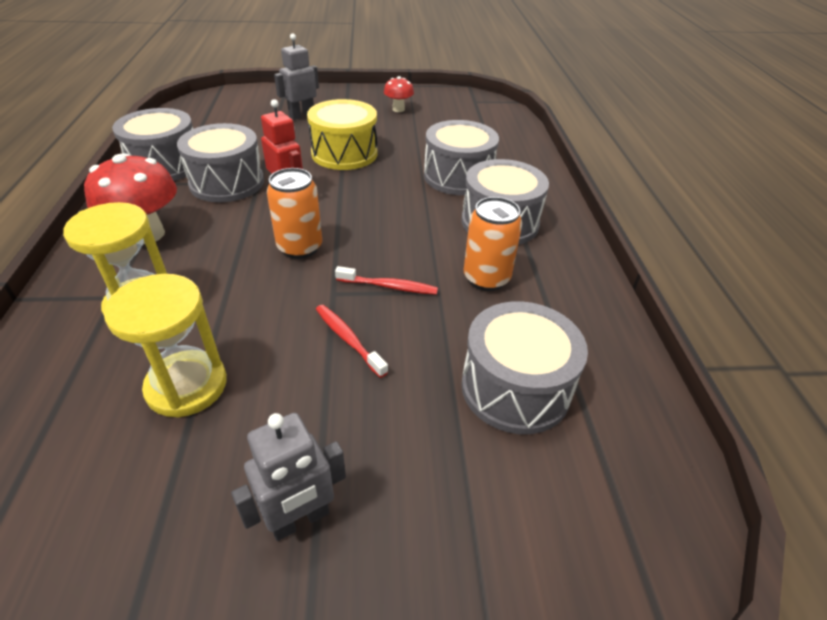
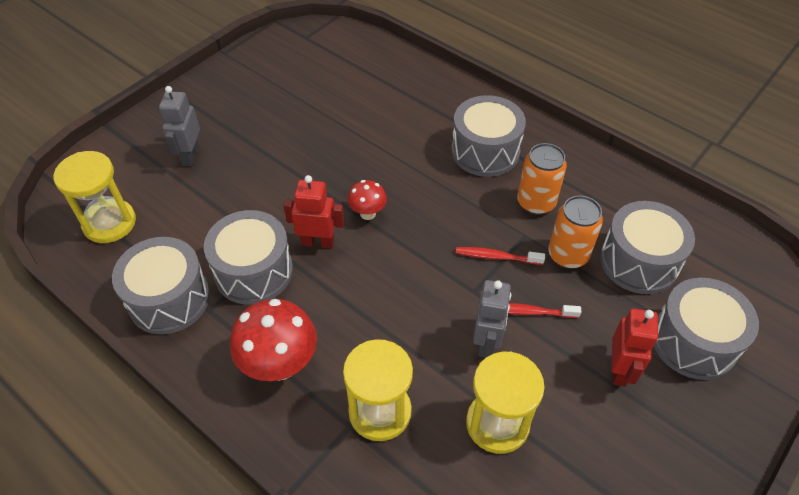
camera: 45 degrees left, 10 degrees up
(208, 118) = (109, 223): none -> yellow hourglass
(300, 247) = (401, 277): orange can -> orange can (568, 255)
(300, 520) = (652, 420): grey robot -> grey robot (486, 342)
(344, 153) = (294, 170): yellow drum -> none
(345, 449) = (619, 370): none -> red robot
(389, 286) = (496, 257): red toothbrush -> red toothbrush turned 135 degrees counterclockwise
(398, 109) = (260, 89): red mushroom -> red mushroom (368, 213)
(458, 177) = (406, 130): grey drum -> grey drum (694, 341)

